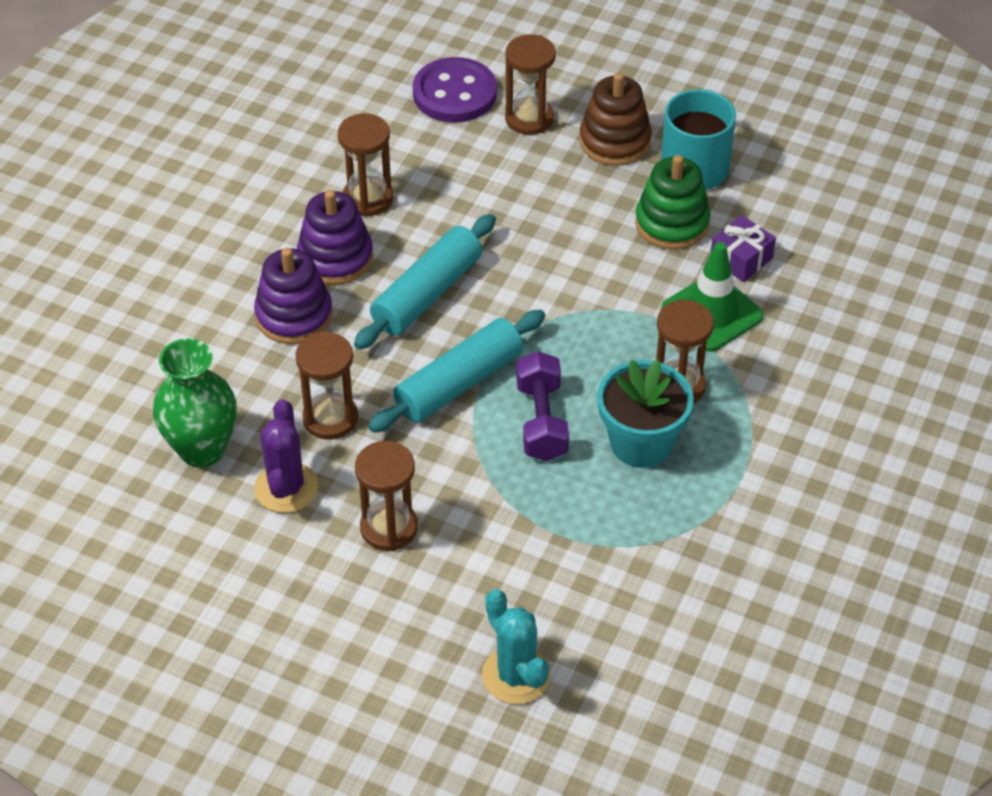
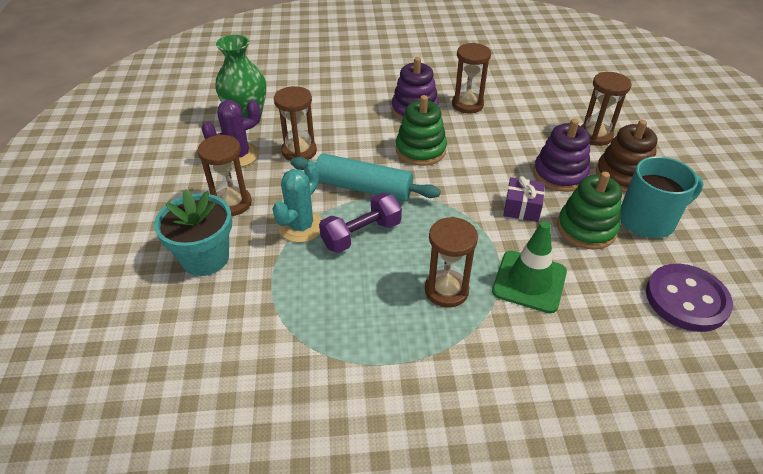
camera: 60 degrees right, 5 degrees down
(294, 316) = (361, 113): purple stacking toy -> purple stacking toy (559, 174)
(427, 293) = (420, 150): turquoise rolling pin -> green stacking toy
(454, 93) = (578, 103): purple button -> purple button (686, 299)
(516, 675) = (138, 307): turquoise cactus -> turquoise cactus (301, 227)
(641, 443) = (379, 291): turquoise flower pot -> turquoise flower pot (205, 258)
(741, 259) = (594, 277): purple gift -> purple gift (522, 208)

